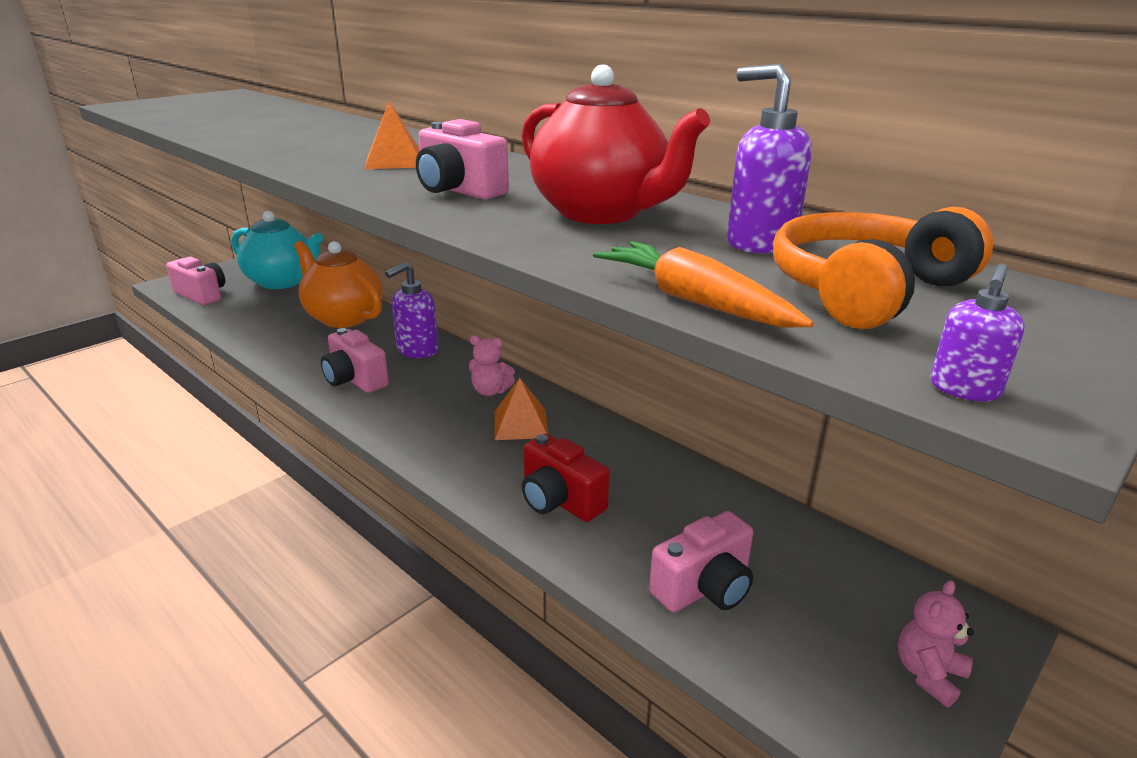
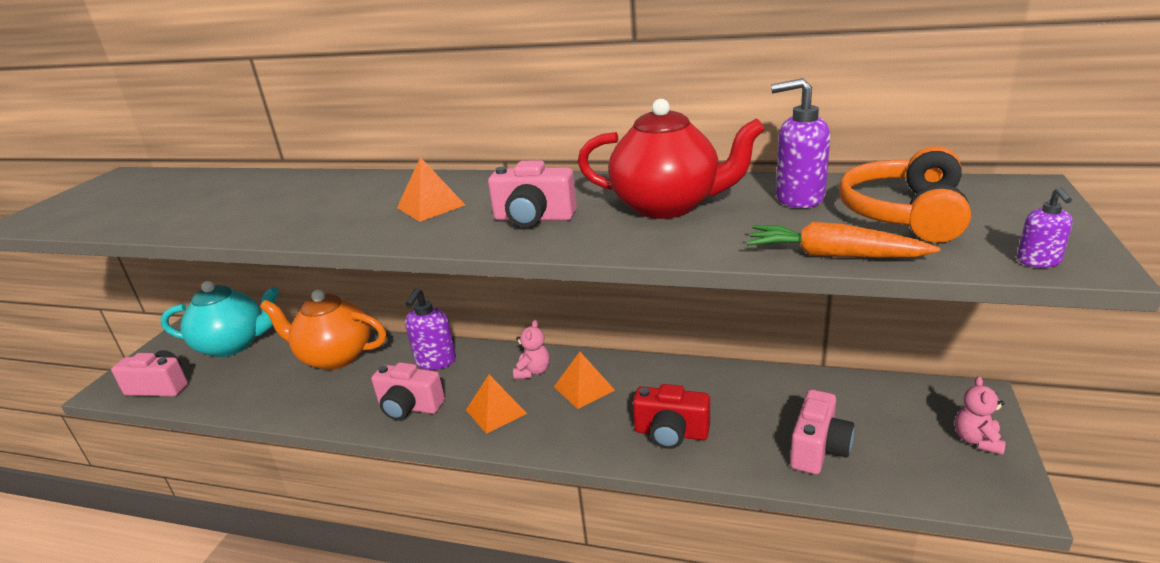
camera: 25 degrees left, 0 degrees up
(420, 412) = (496, 411): none -> orange pyramid
(490, 391) = (533, 372): pink teddy bear -> pink teddy bear turned 60 degrees counterclockwise

